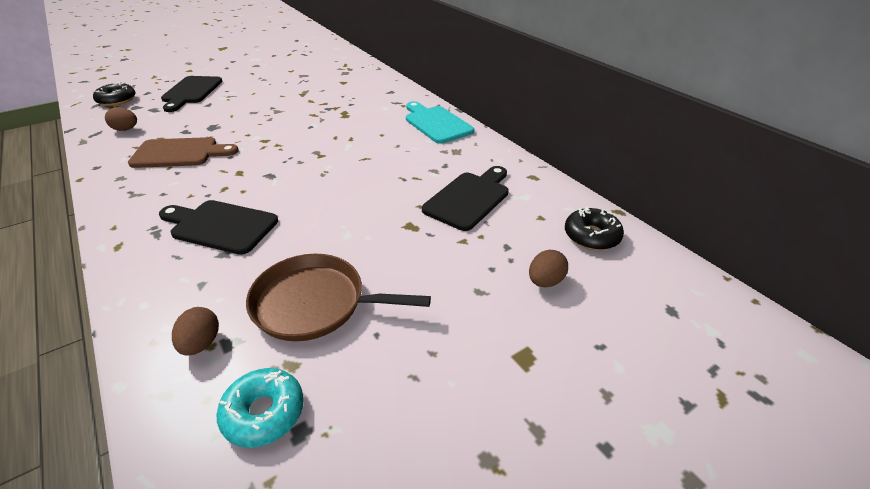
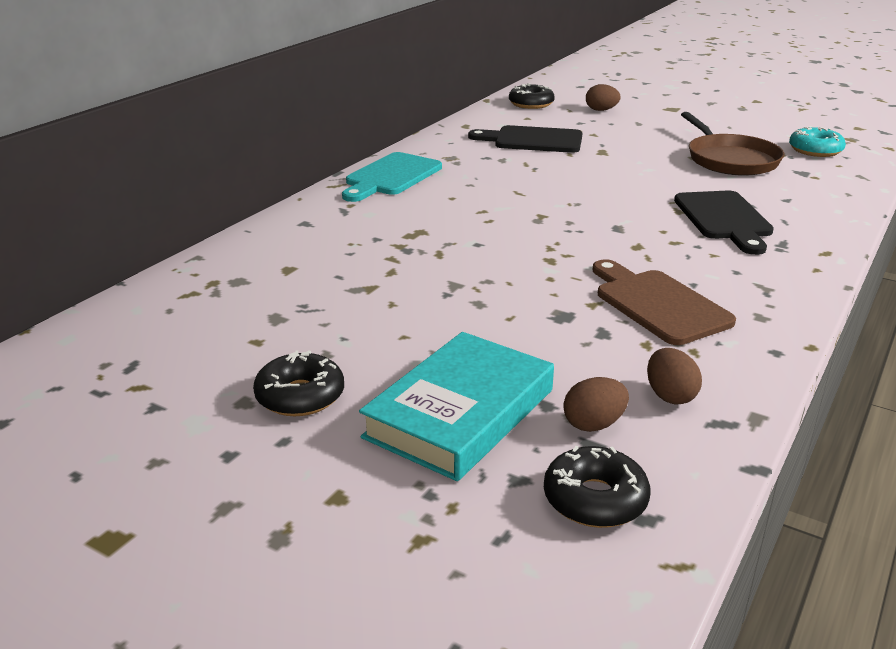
camera: 115 degrees left, 10 degrees down
(191, 92) = (460, 413): black cutting board -> turquoise book
(201, 343) = (819, 179): brown egg -> brown egg (593, 424)
(245, 72) = (300, 396): none -> black donut

